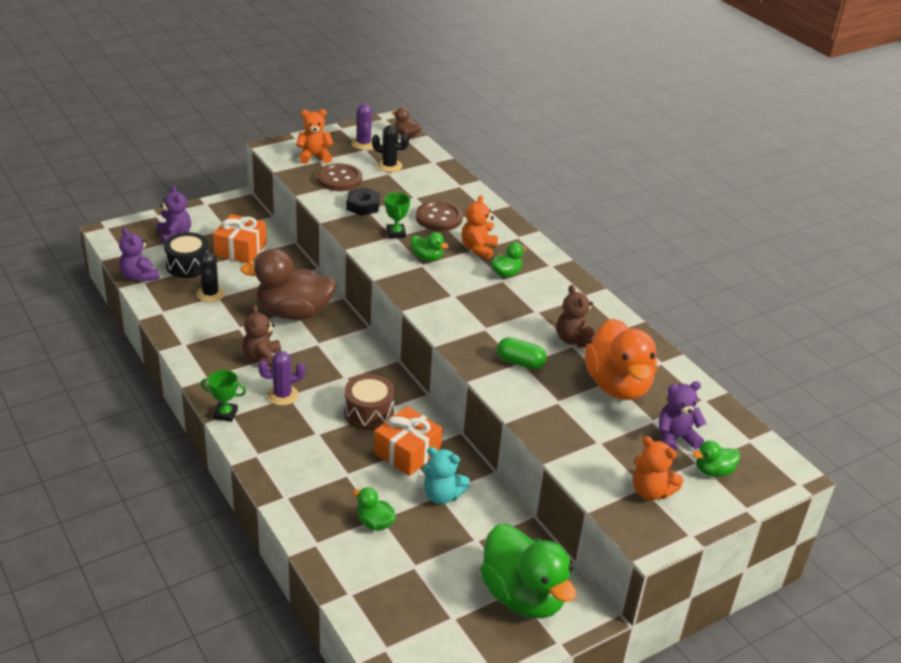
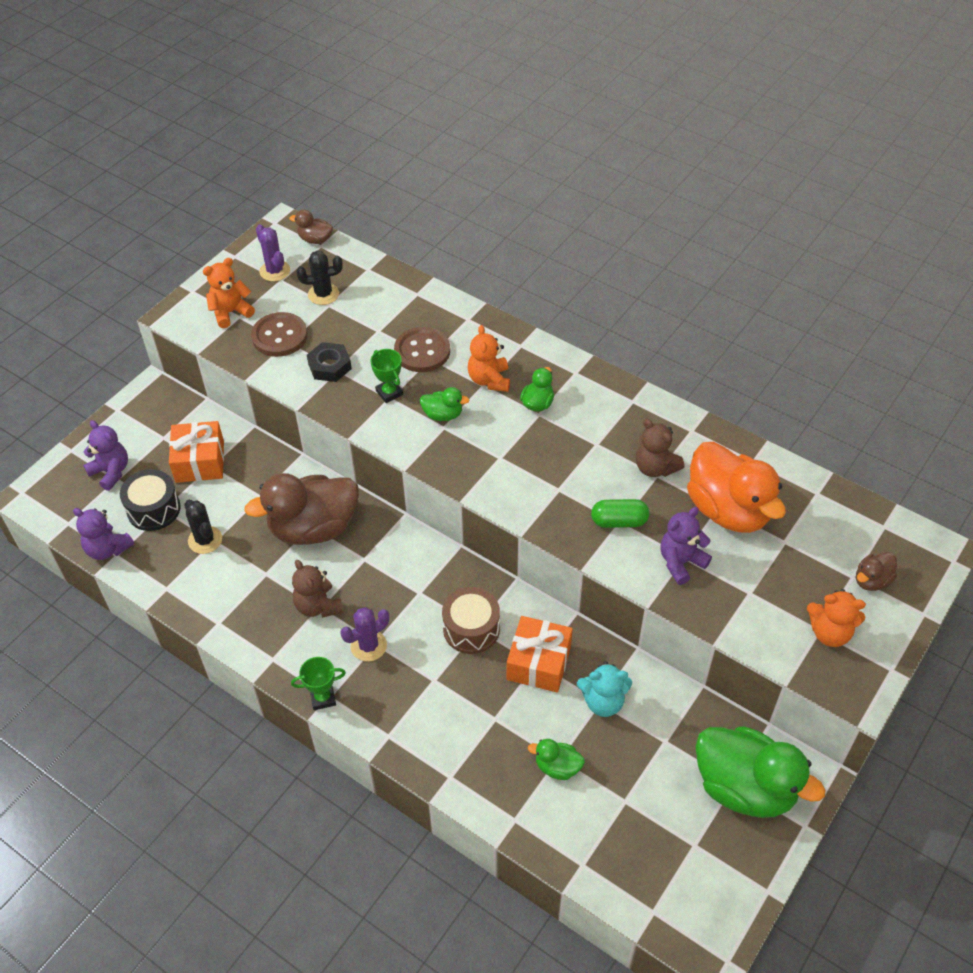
camera: 20 degrees left, 15 degrees up
(675, 438) = (817, 555): purple teddy bear -> purple teddy bear (681, 562)
(713, 471) = (871, 580): green duck -> brown duck

